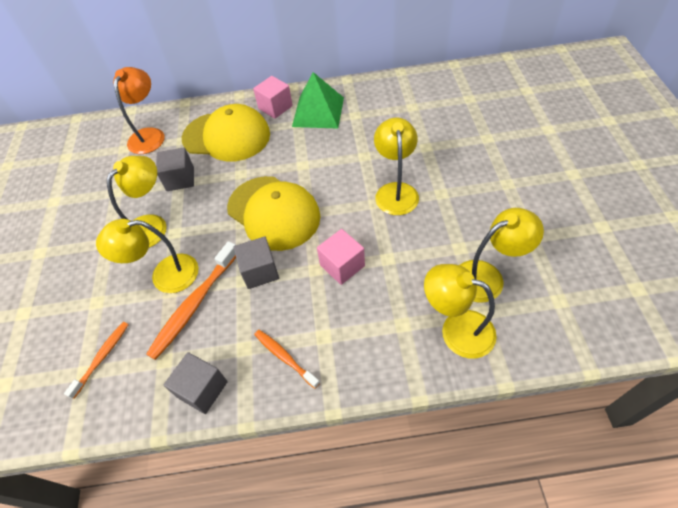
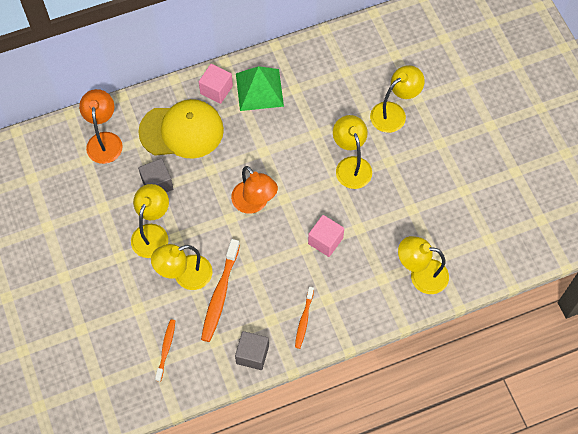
camera: 20 degrees left, 10 degrees up
(260, 271) = (261, 258): grey cube -> none
(273, 212) = (254, 203): yellow cap -> orange lamp
(284, 357) = (304, 320): orange toothbrush -> orange toothbrush turned 105 degrees counterclockwise
(487, 276) = (436, 230): yellow lamp -> yellow lamp (394, 113)

